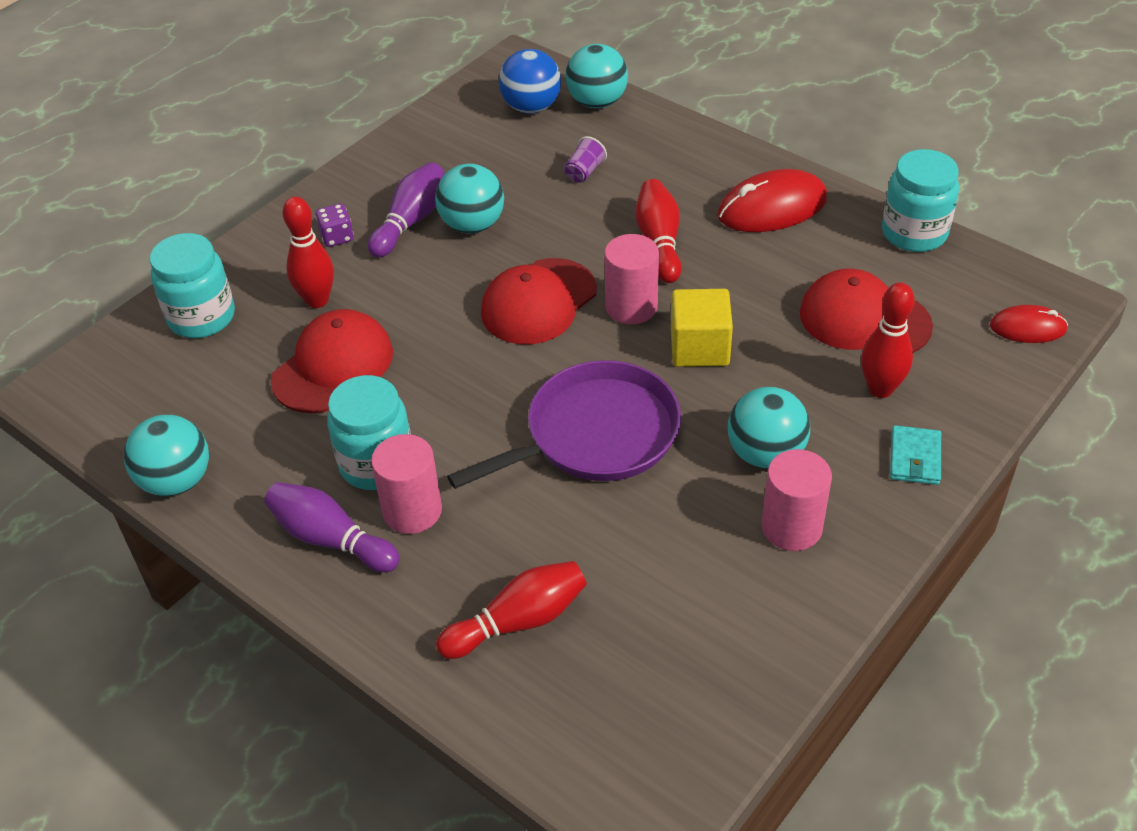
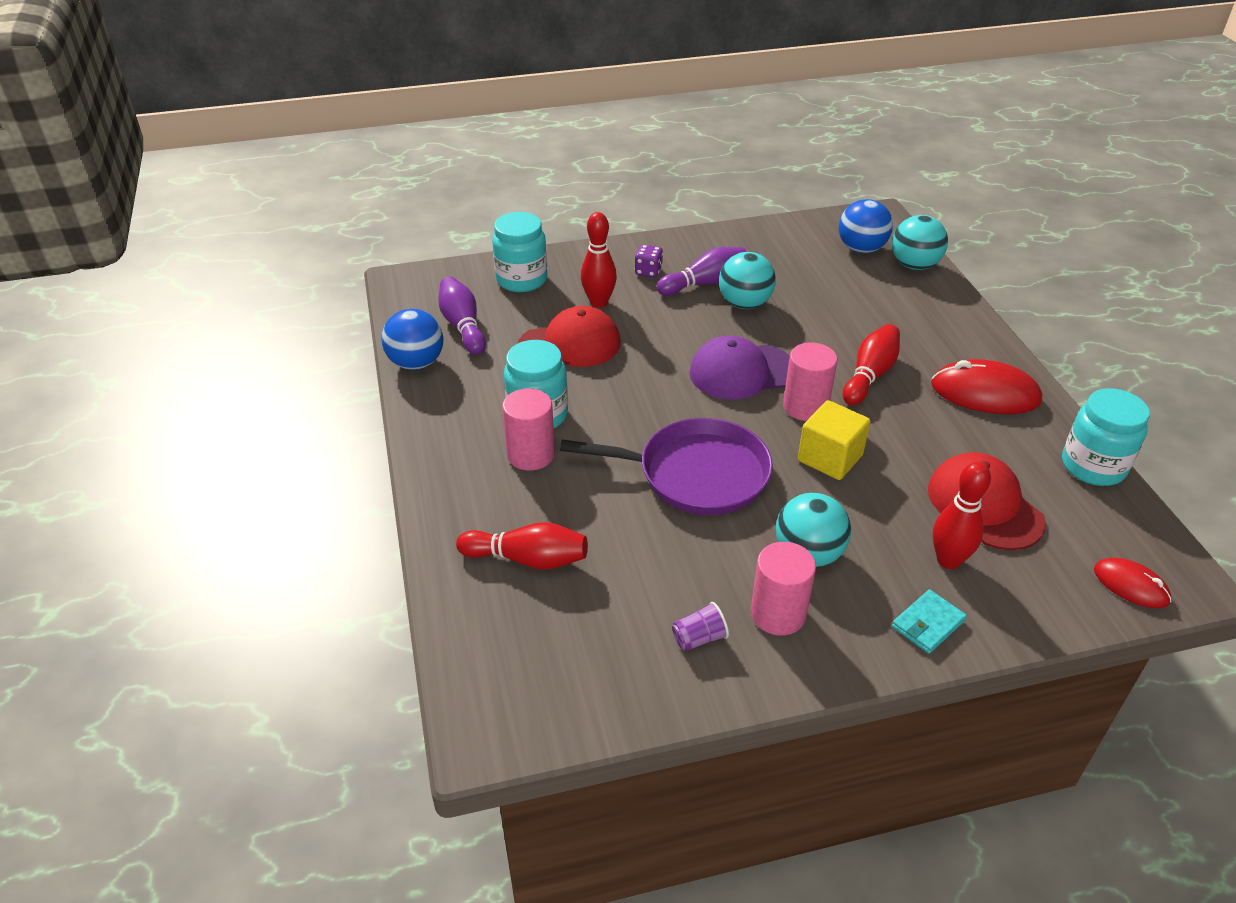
camera: 35 degrees right, 5 degrees down
(176, 481) = (416, 363): turquoise ball -> blue ball
(331, 539) = (467, 444): purple bowling pin -> purple bowling pin (463, 326)
(538, 302) = (741, 372): red cap -> purple cap
(584, 172) = (859, 305): purple cup -> purple cup (699, 638)

